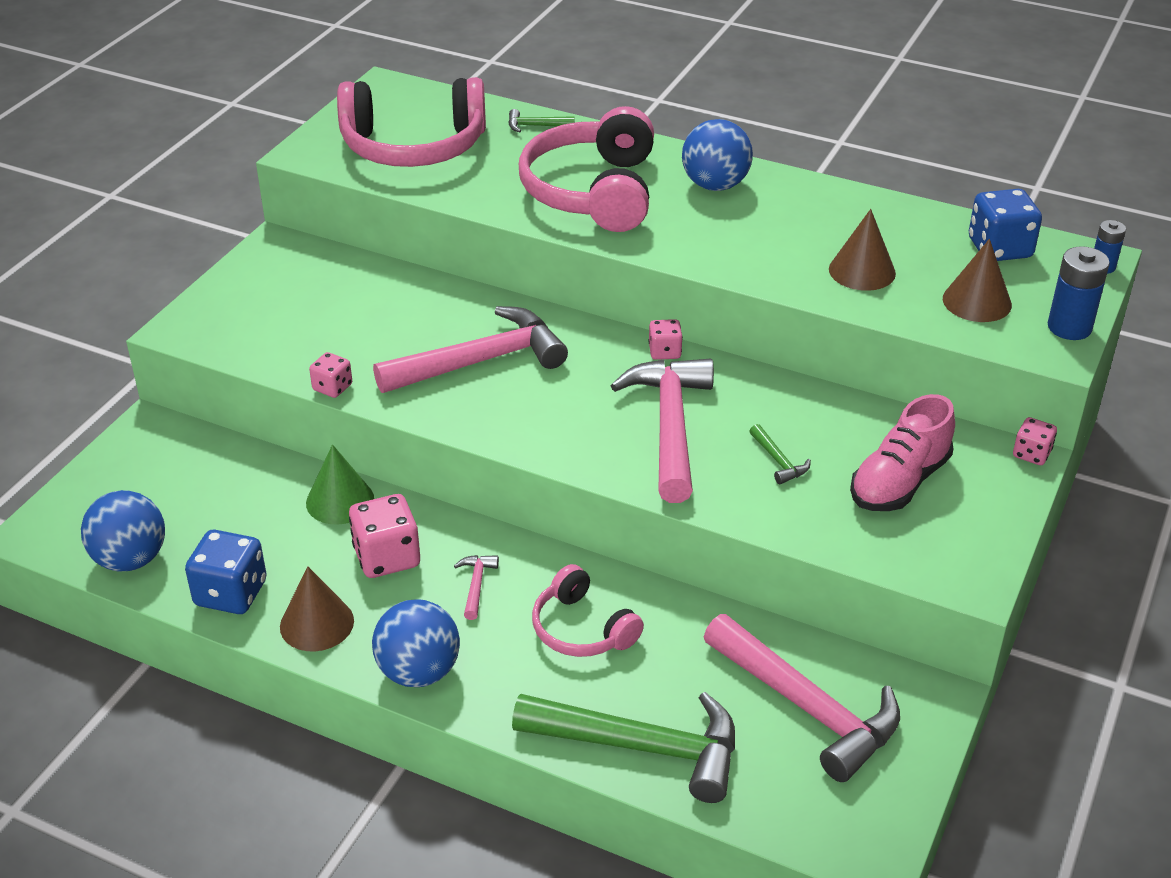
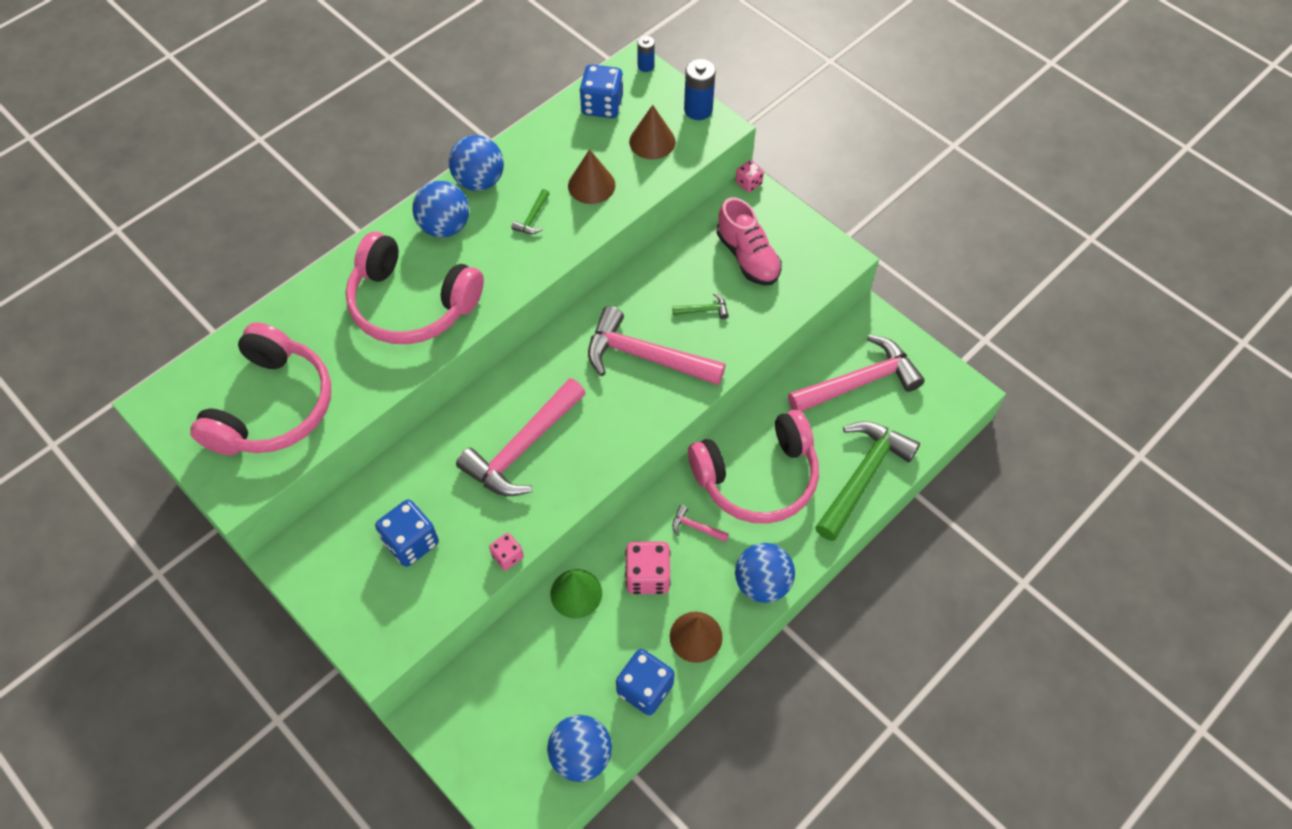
camera: 70 degrees left, 20 degrees up
(324, 315) = (411, 542): none -> blue dice
(481, 361) = (522, 448): pink hammer -> pink hammer turned 135 degrees counterclockwise
(535, 126) = (293, 312): green hammer -> green hammer (532, 218)
(582, 629) = (757, 477): pink headphones -> pink headphones, size x1.77
(664, 352) = (564, 332): pink dice -> none
(800, 191) = (479, 181): none -> blue ball

